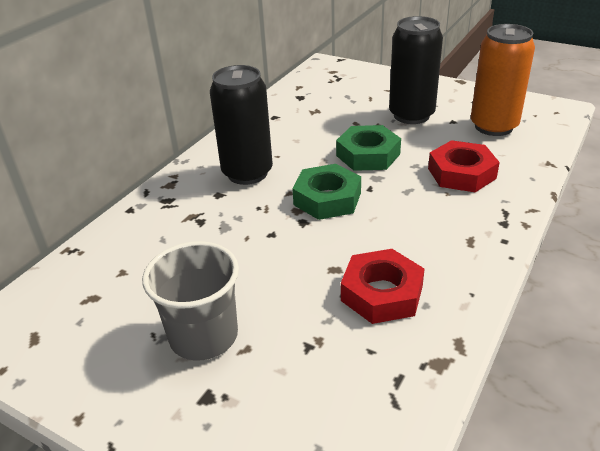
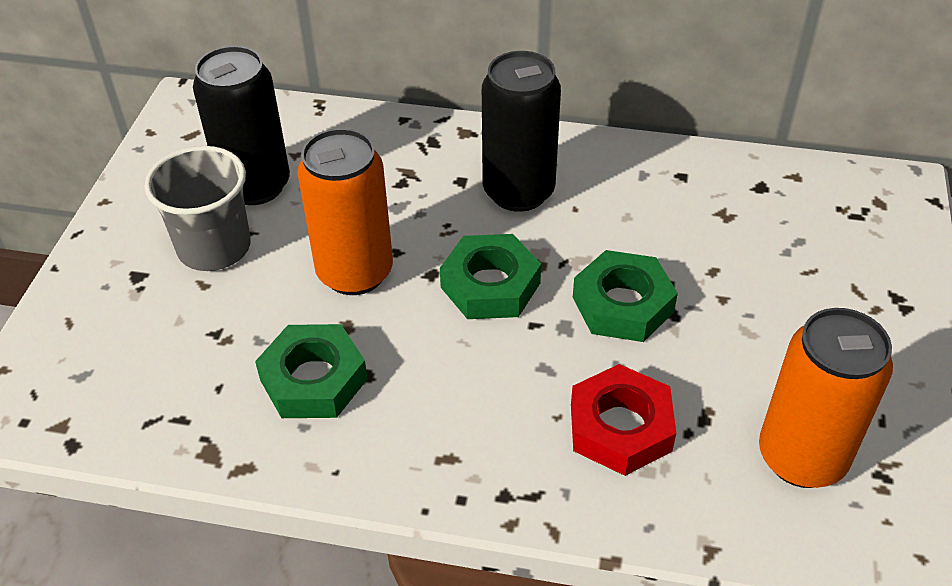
camera: 70 degrees right, 10 degrees up
(281, 257) = (355, 272): none -> orange can
(382, 293) = (314, 379): red nut -> green nut
(411, 115) = (778, 335): black can -> black can (255, 186)

